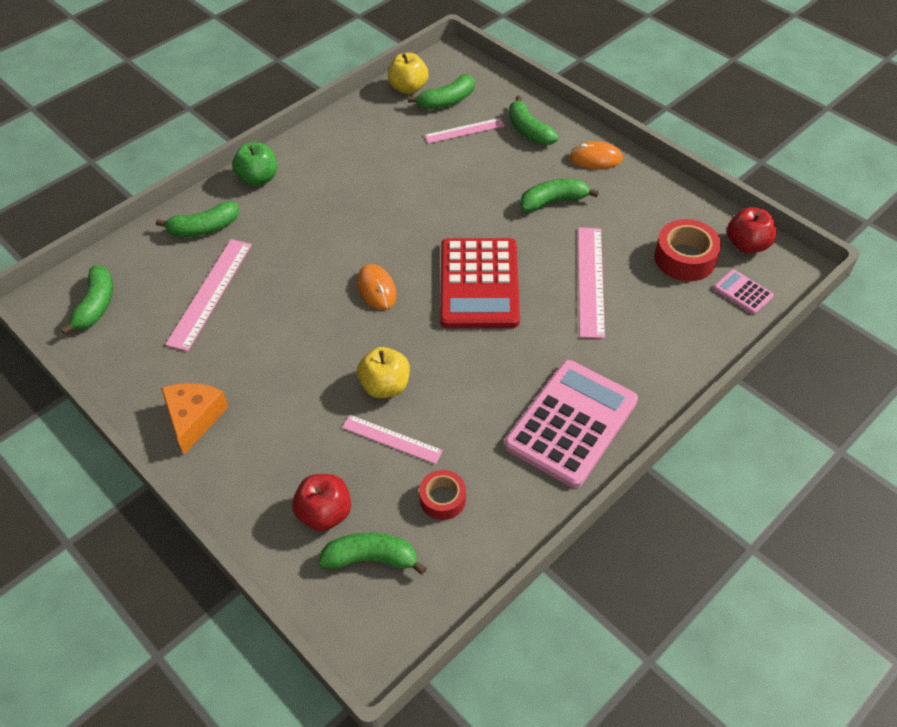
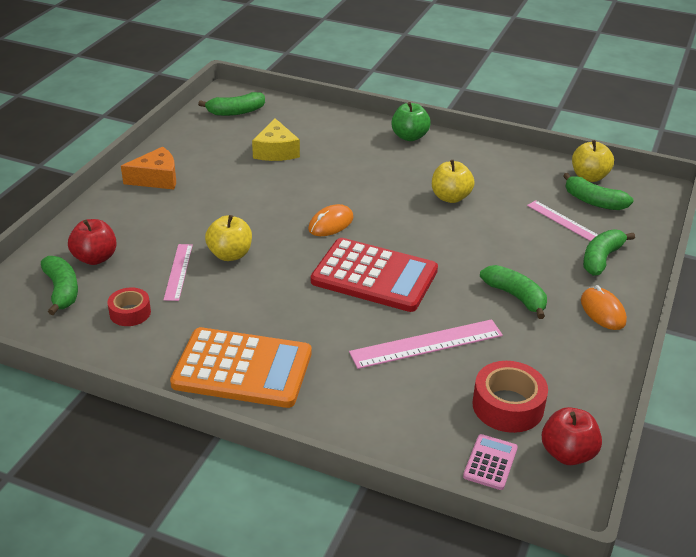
camera: 65 degrees right, 15 degrees down
(204, 228) = (338, 130): green banana -> none
(210, 293) = (276, 151): pink ruler -> yellow cheese
(385, 188) = (450, 197): none -> yellow apple
(479, 284) = (374, 276): red calculator -> red calculator turned 135 degrees counterclockwise
(571, 423) = (242, 369): pink calculator -> orange calculator

